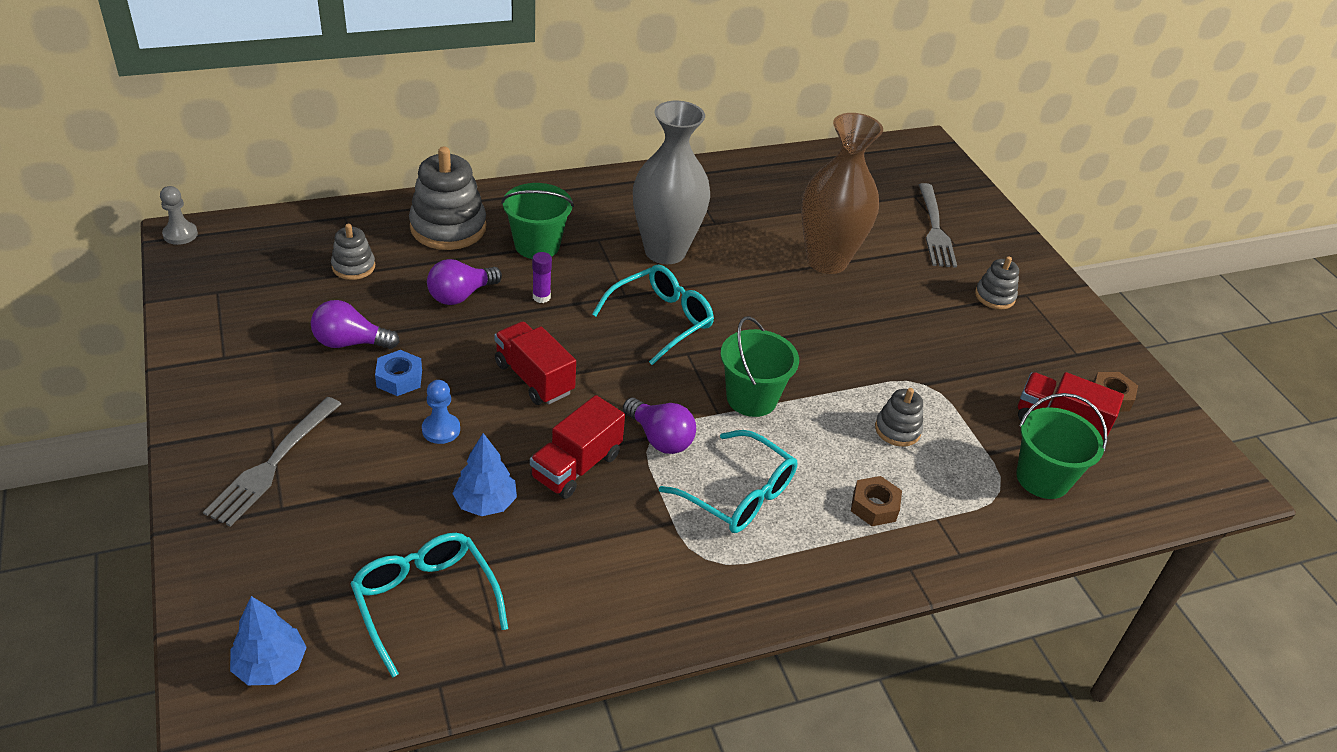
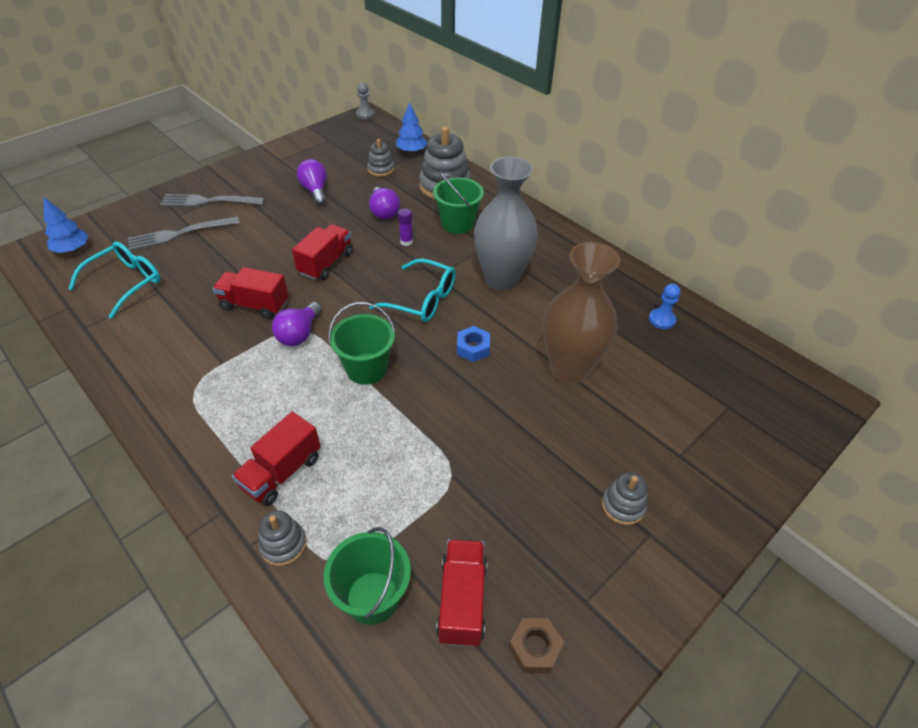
camera: 70 degrees right, 5 degrees up
(399, 378) = (296, 216): blue nut -> blue nut (473, 348)
(441, 430) = (261, 244): blue pawn -> blue pawn (661, 320)
(460, 295) = (384, 212): purple light bulb -> purple light bulb turned 135 degrees counterclockwise
(485, 503) = (208, 279): blue tree -> blue tree (411, 151)
(738, 494) = (262, 388): turquoise glasses -> none
(874, 506) = (282, 472): brown nut -> red truck
(897, 430) = (380, 468): grey stacking toy -> grey stacking toy (283, 544)
(935, 229) = (690, 434): grey fork -> grey fork (180, 234)

